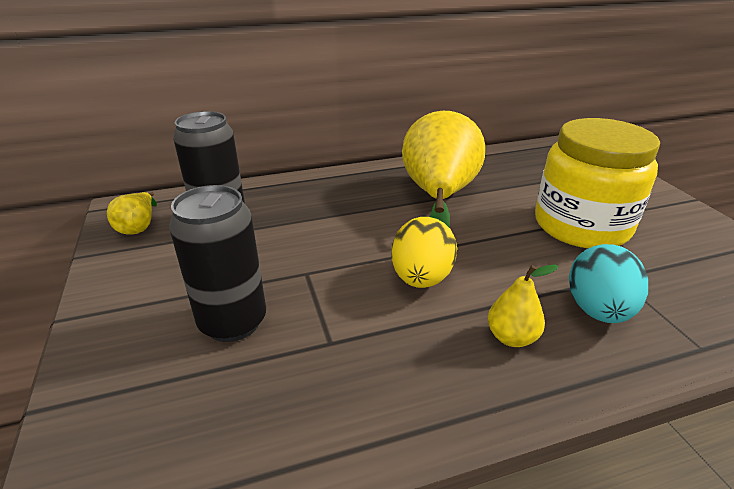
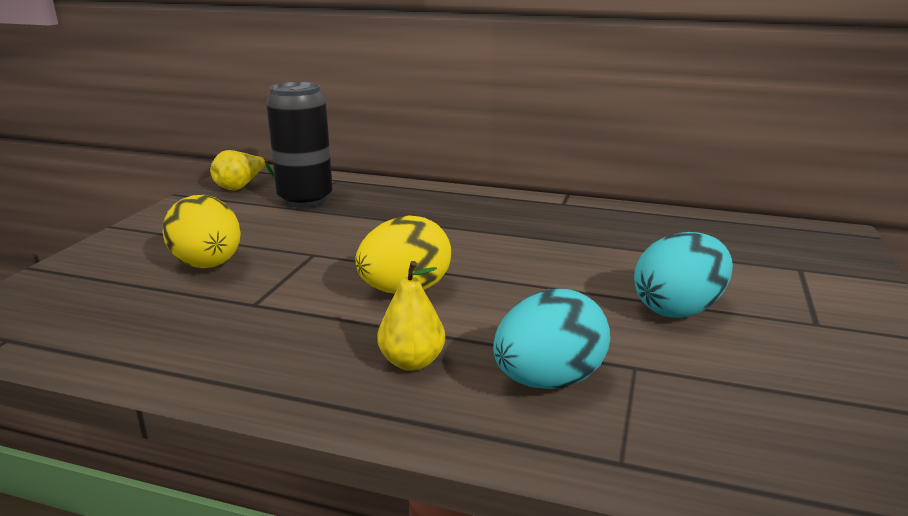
camera: 35 degrees right, 10 degrees down
(233, 322) = (208, 265): black can -> yellow egg
(439, 196) = (543, 236): yellow pear -> none
(581, 225) = (678, 309): yellow jar -> turquoise egg

